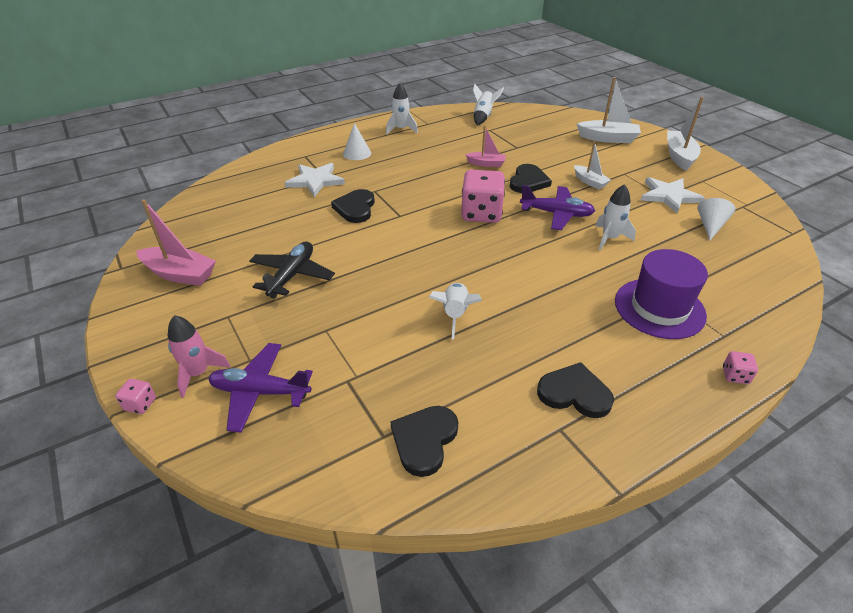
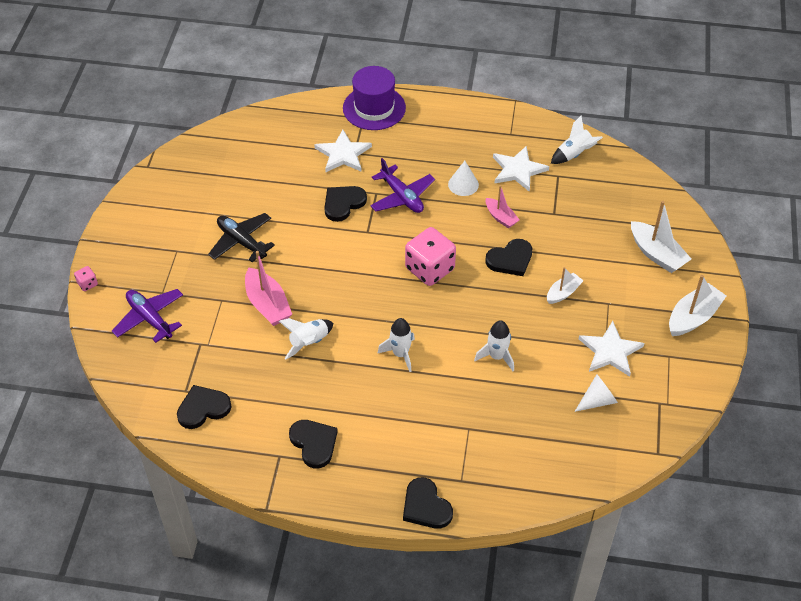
camera: 40 degrees right, 10 degrees up
(180, 274) = (177, 195): pink boat -> pink boat (267, 304)
(198, 373) = (129, 283): pink rocket -> none
(292, 275) = (241, 242): black plane -> black plane turned 105 degrees counterclockwise
(357, 153) = (407, 139): white cone -> white cone (463, 184)
(401, 129) = (477, 129): white rocket -> white rocket (400, 354)
(460, 137) = (518, 170): none -> white star
(556, 214) = (488, 307): purple plane -> purple plane (402, 197)
(589, 182) = (563, 293): white boat -> white boat turned 135 degrees counterclockwise
(659, 308) = (448, 432): purple hat -> purple hat (374, 108)
(735, 375) = (426, 506): pink dice -> black heart

